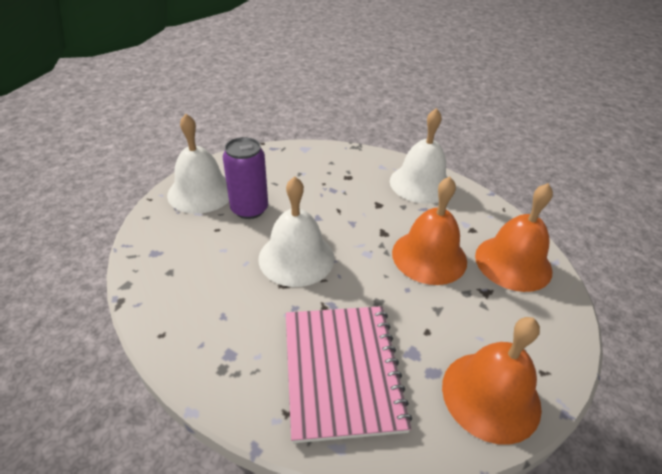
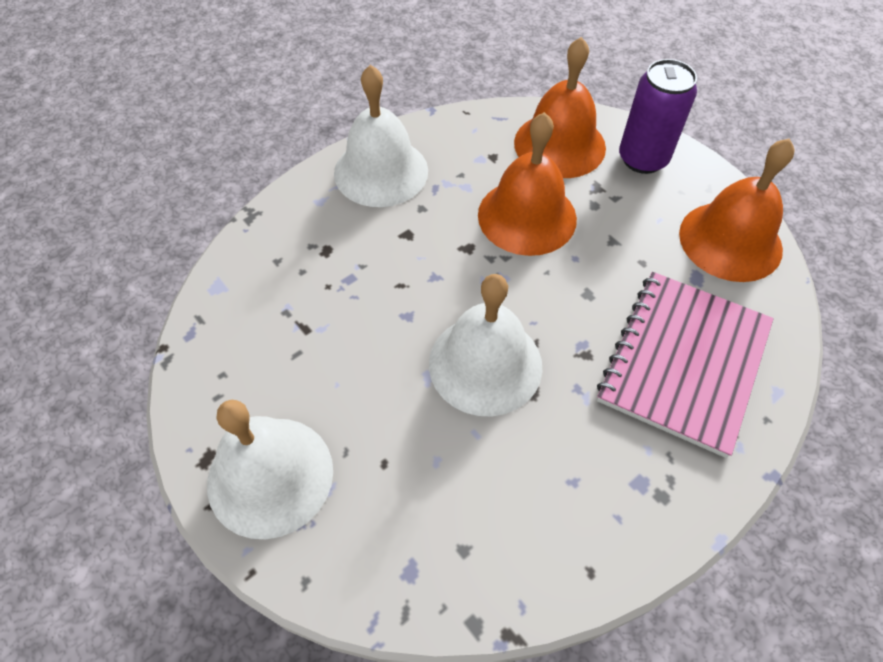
camera: 70 degrees left, 15 degrees up
(249, 209) = (351, 405): purple can -> purple can (642, 159)
(342, 371) = (684, 362): pink notebook -> pink notebook turned 75 degrees counterclockwise

